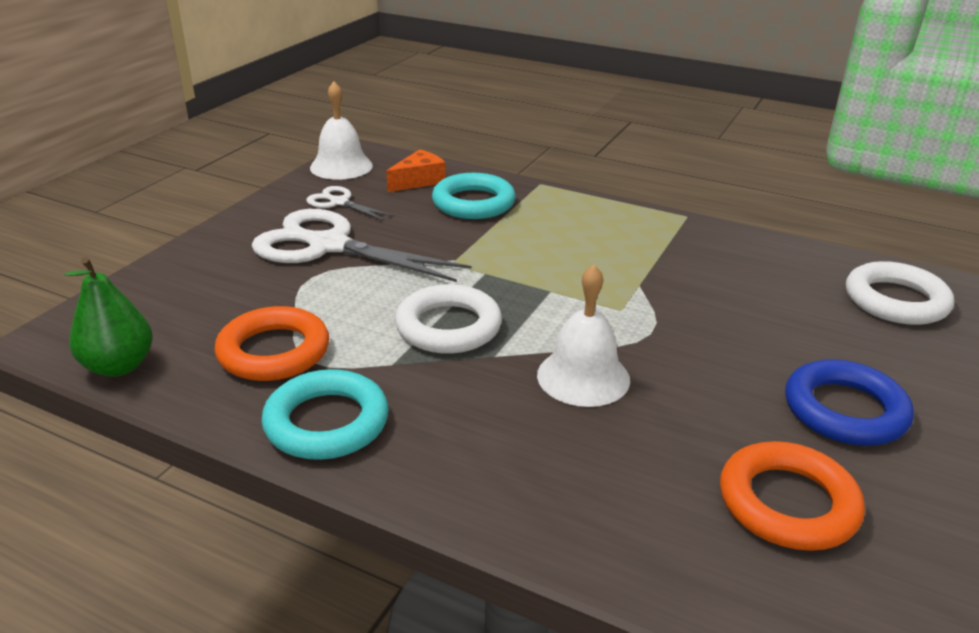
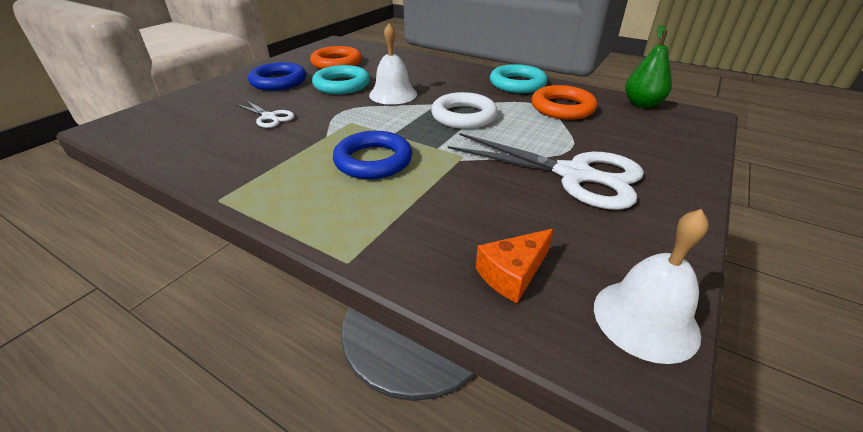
camera: 175 degrees left, 5 degrees up
(339, 202) = (598, 233): white scissors -> white scissors (269, 117)
(473, 203) = (440, 226): turquoise ring -> turquoise ring (342, 85)
(558, 255) = (373, 160): none -> blue ring
(896, 301) = (164, 122): white ring -> none

